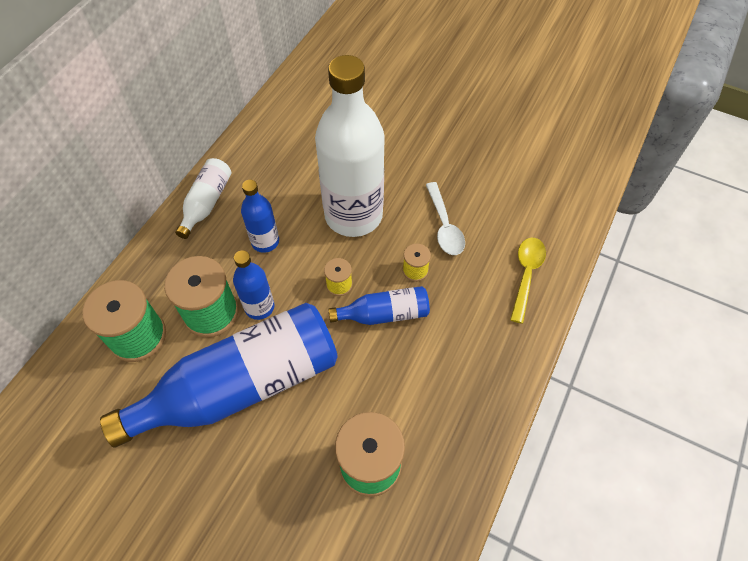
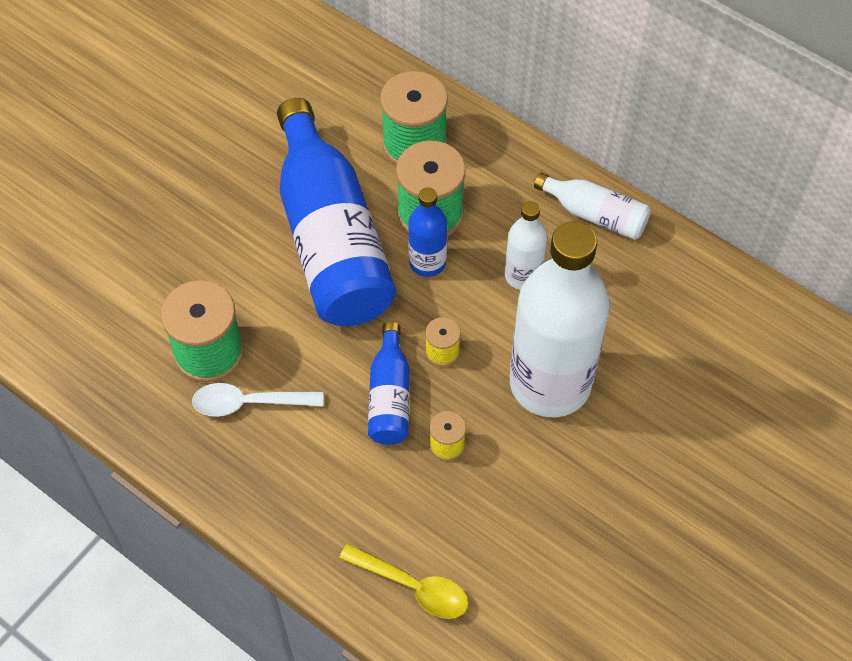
camera: 100 degrees right, 0 degrees up
(265, 241) = (523, 275): blue bottle -> white bottle
(444, 226) = (513, 497): white spoon -> white spoon (248, 403)

